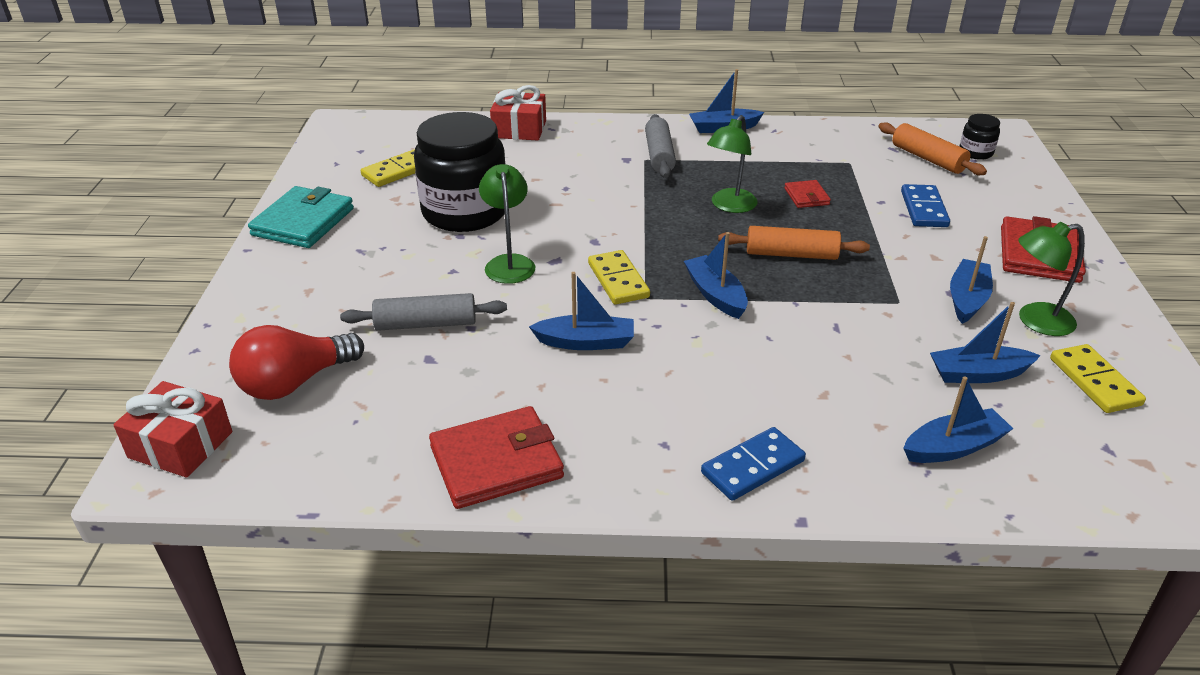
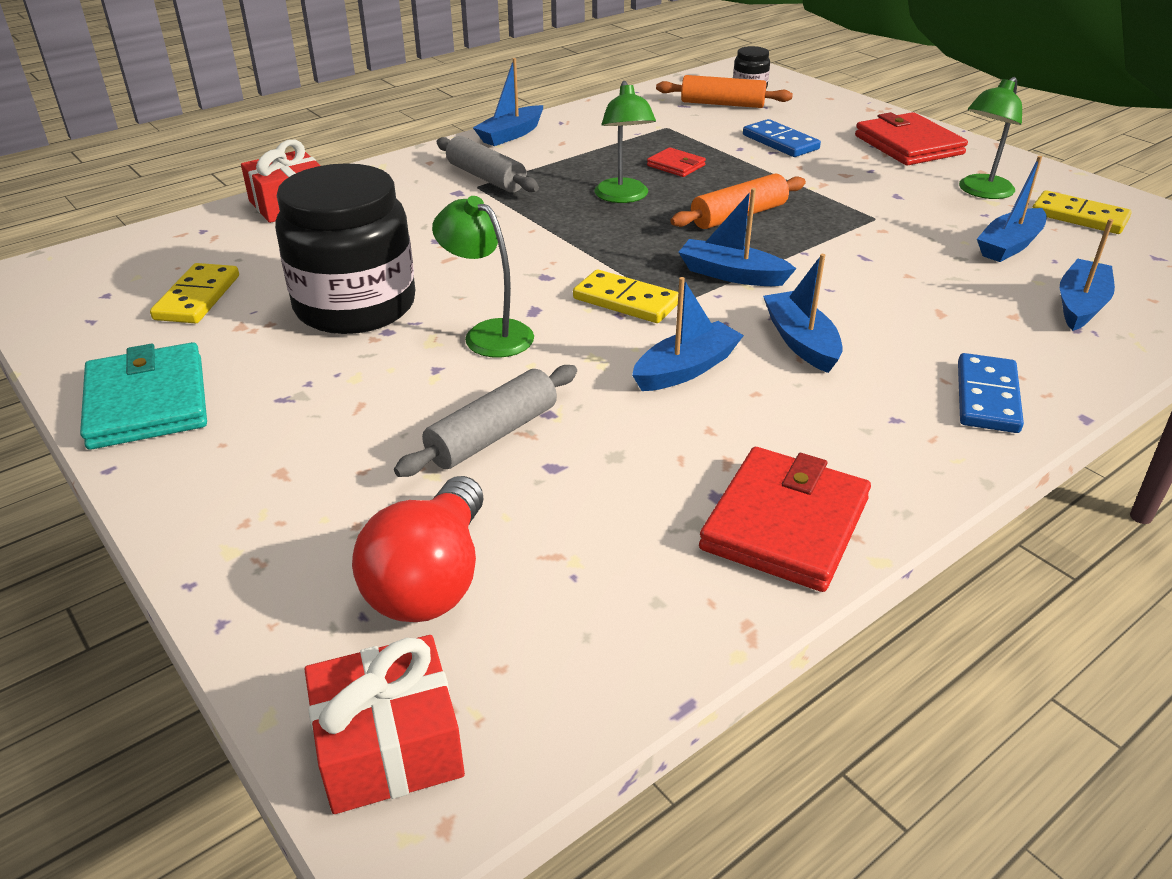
camera: 40 degrees left, 0 degrees up
(967, 299) = (916, 195): blue boat -> blue boat (801, 342)

